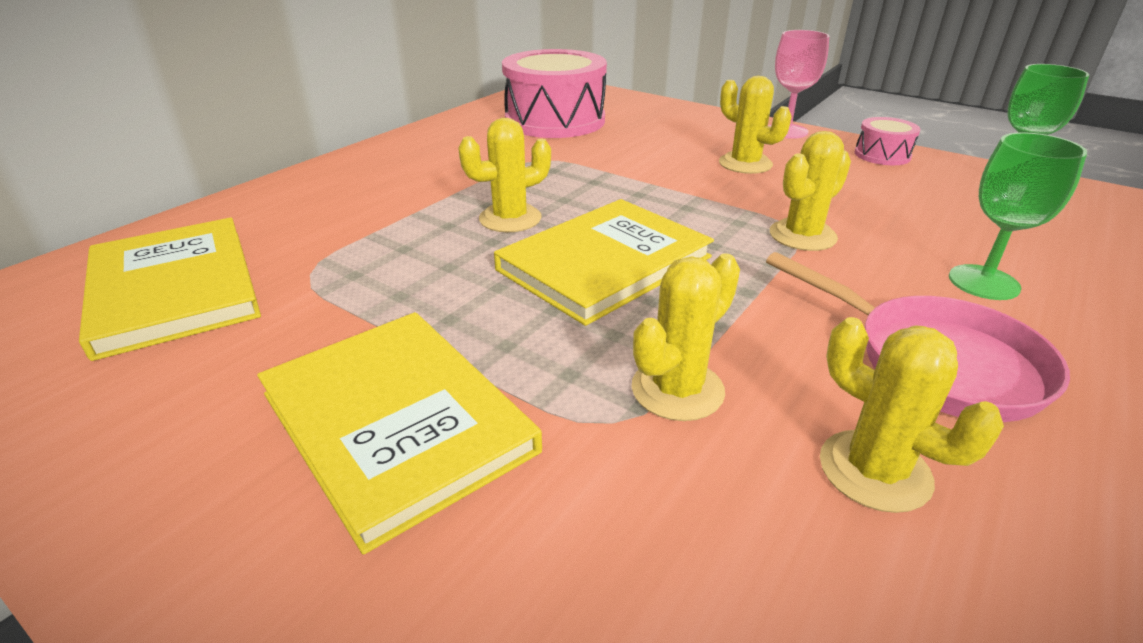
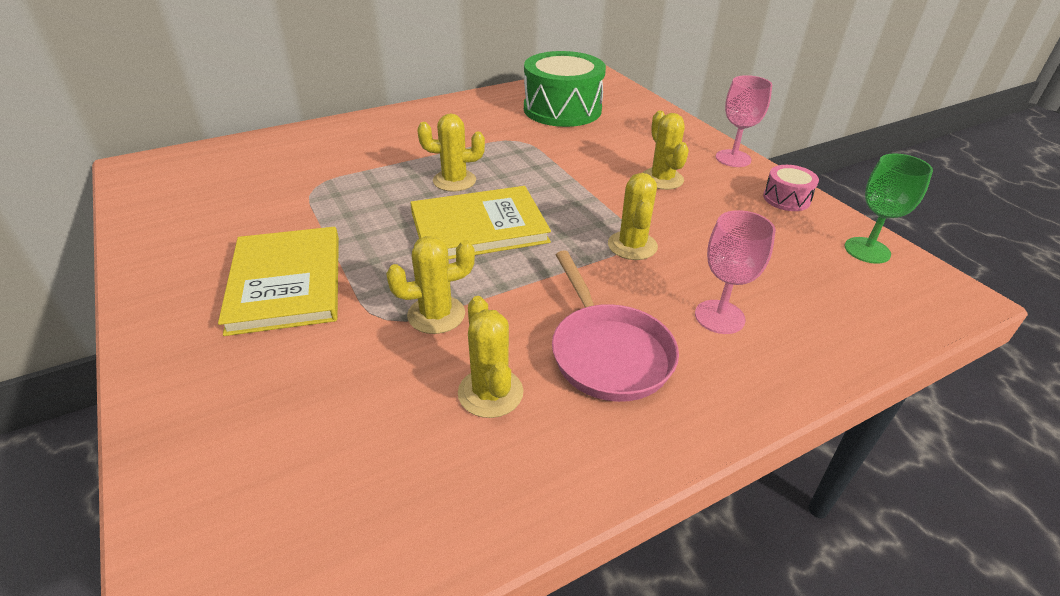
camera: 25 degrees right, 5 degrees up
(174, 289) = (245, 178): yellow book -> none
(555, 120) = (562, 109): pink drum -> green drum
(802, 235) = (632, 246): yellow cactus -> yellow cactus turned 75 degrees counterclockwise
(983, 282) = (719, 317): green goblet -> pink goblet

